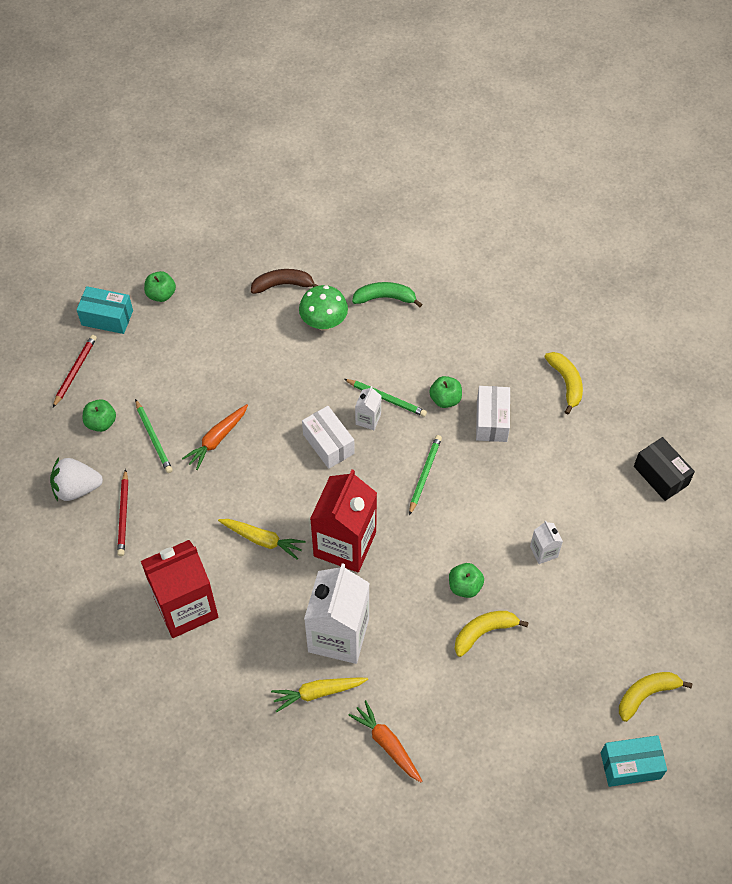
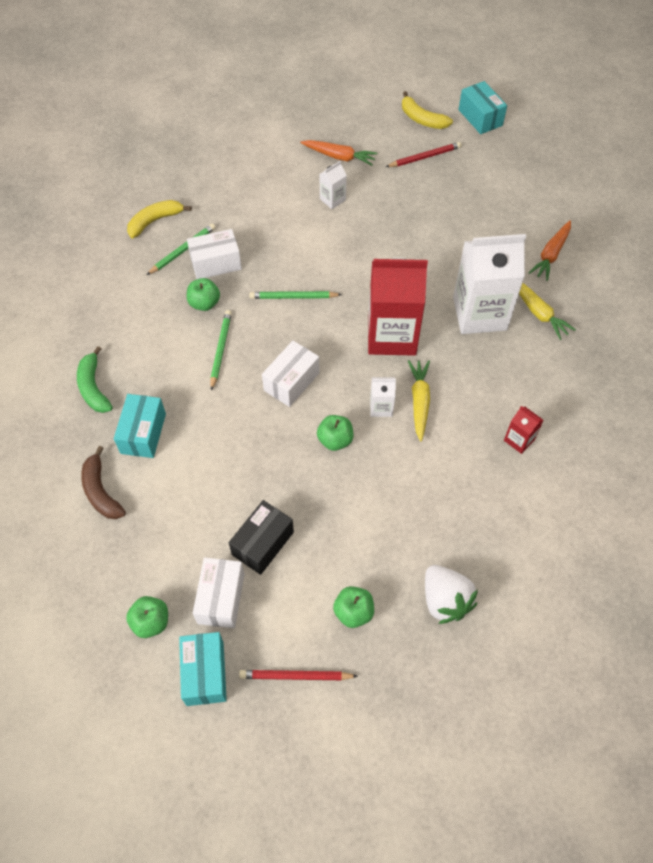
camera: 110 degrees left, 0 degrees up
(123, 515) = (453, 538): red pencil -> red pencil (424, 157)
(153, 438) = (350, 547): green pencil -> green pencil (183, 250)
(156, 341) = (221, 598): none -> white box
(186, 607) = (519, 440): red carton -> red carton, size x0.44
(217, 439) = (326, 483): orange carrot -> orange carrot (339, 157)
(324, 323) = (143, 433): green mushroom -> turquoise box
(368, 419) = (250, 358): white carton -> white carton (381, 407)
(465, 586) = (389, 241): green apple -> green apple (335, 440)
(484, 632) = (423, 219): yellow banana -> none
(660, 475) = (228, 144): black box -> black box (263, 543)

